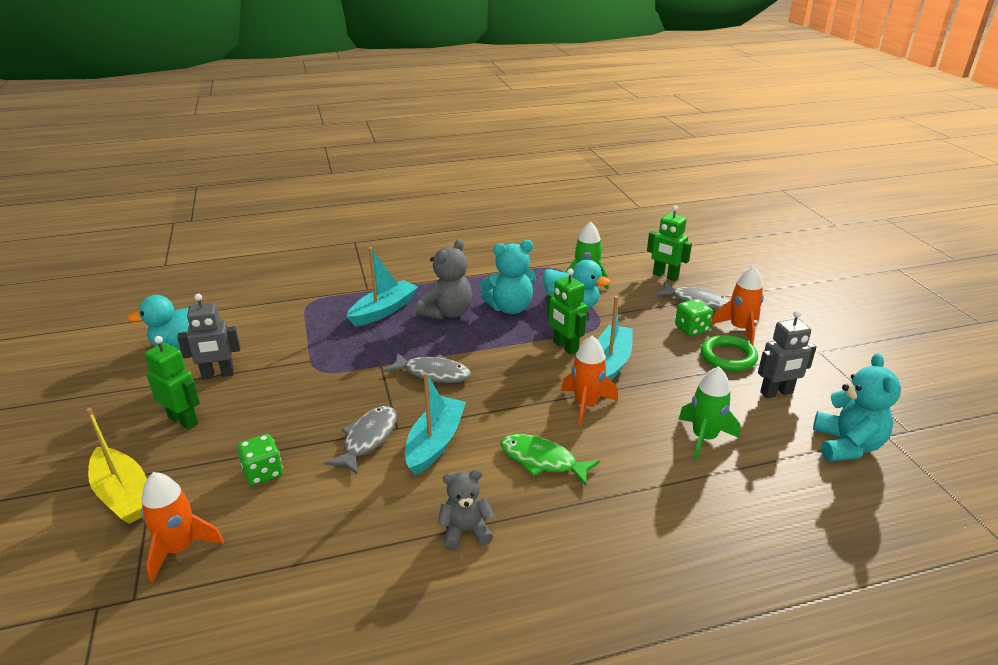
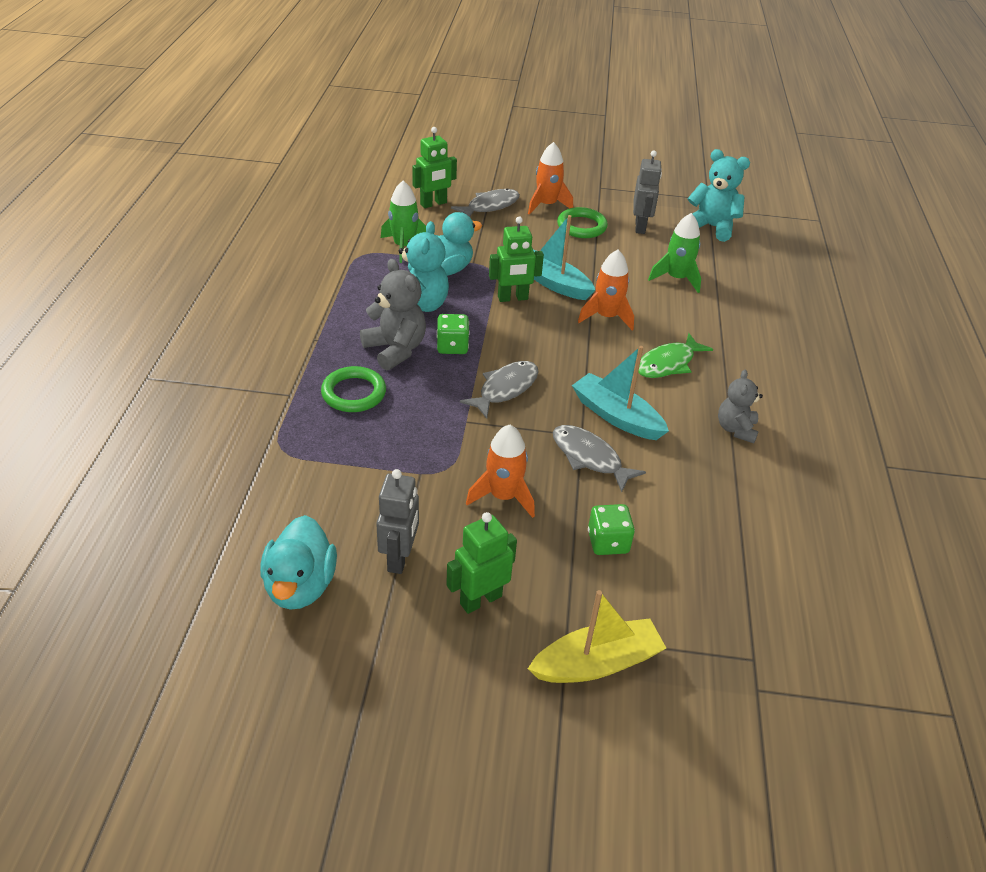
camera: 70 degrees left, 10 degrees up
(180, 549) = (697, 619): orange rocket -> orange rocket (503, 496)
(384, 311) = (354, 393): turquoise boat -> green ring
(691, 329) = (530, 226): green dice -> green dice (452, 346)

